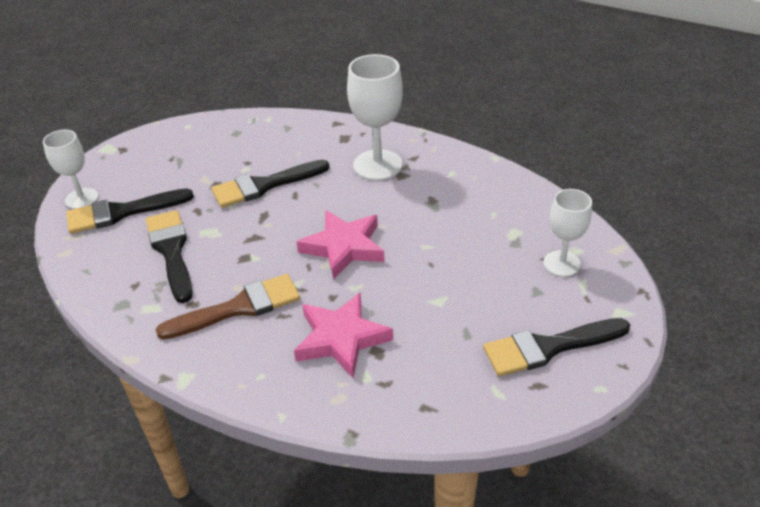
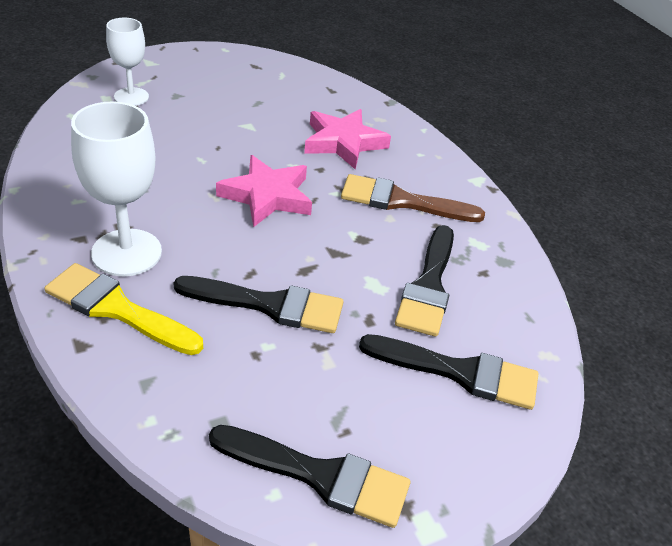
camera: 150 degrees left, 0 degrees up
(81, 198) = (505, 432): white goblet -> none
(341, 142) = (117, 309): none -> yellow brush
(549, 347) = (221, 73): black brush -> black brush (319, 476)

